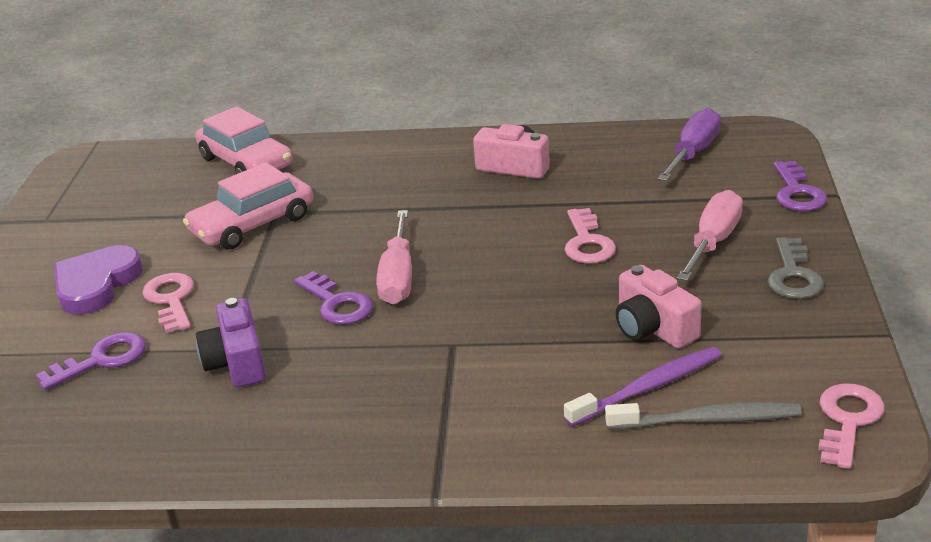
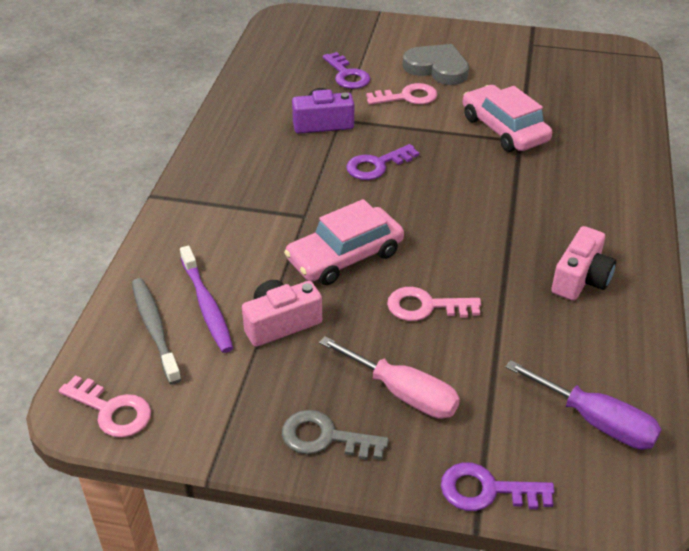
camera: 95 degrees right, 10 degrees up
(96, 284) = (437, 68): purple heart -> grey heart
(246, 162) = (611, 126): pink car -> pink car (345, 256)
(398, 277) = (403, 195): pink screwdriver -> none
(706, 420) = (155, 329): grey toothbrush -> grey toothbrush turned 150 degrees clockwise

